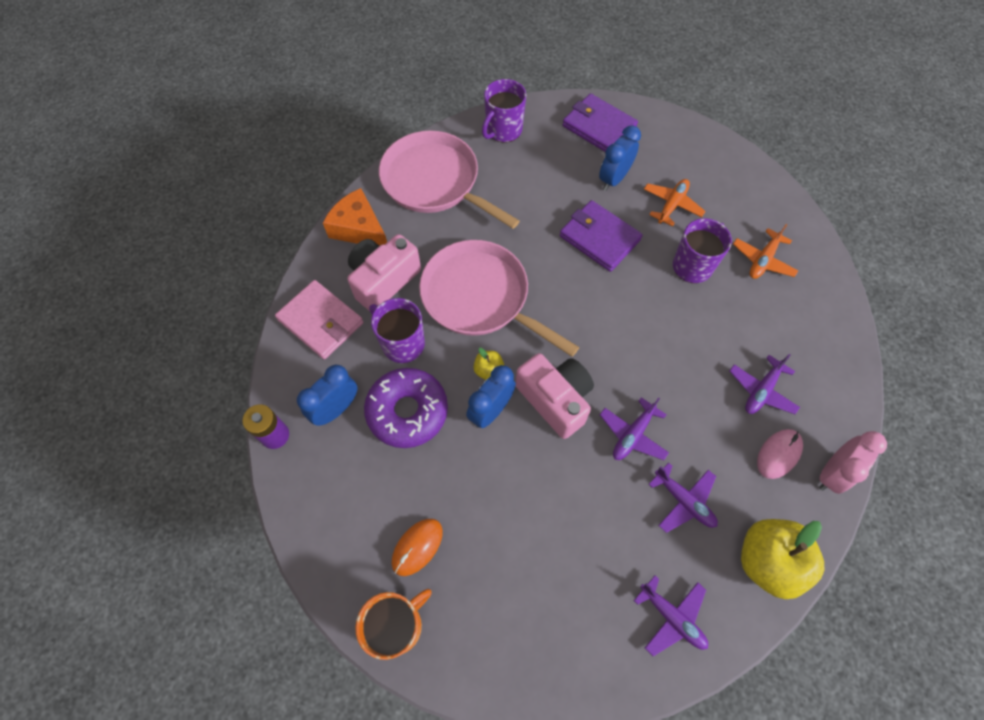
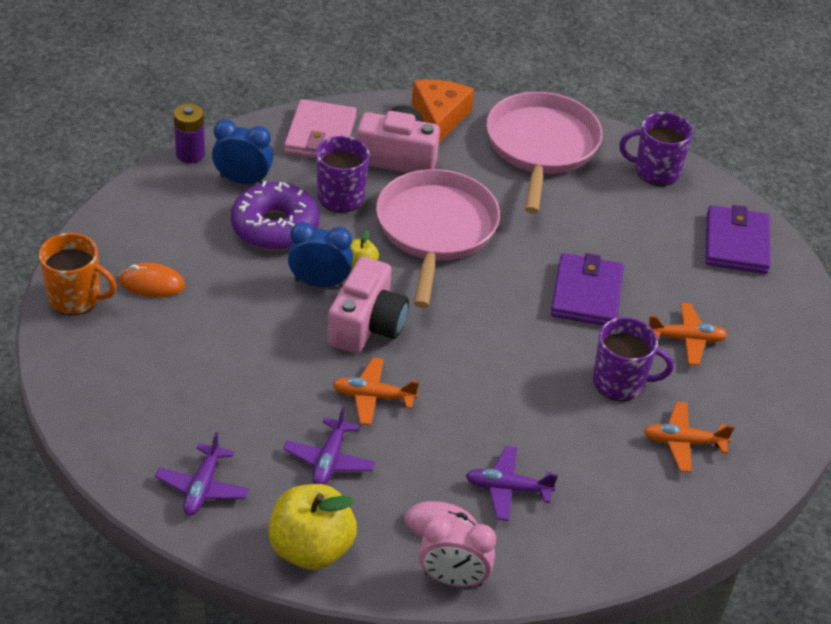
camera: 55 degrees right, 20 degrees down
(614, 179) = (676, 279): blue clock -> none
(632, 434) = (373, 397): purple plane -> orange plane

